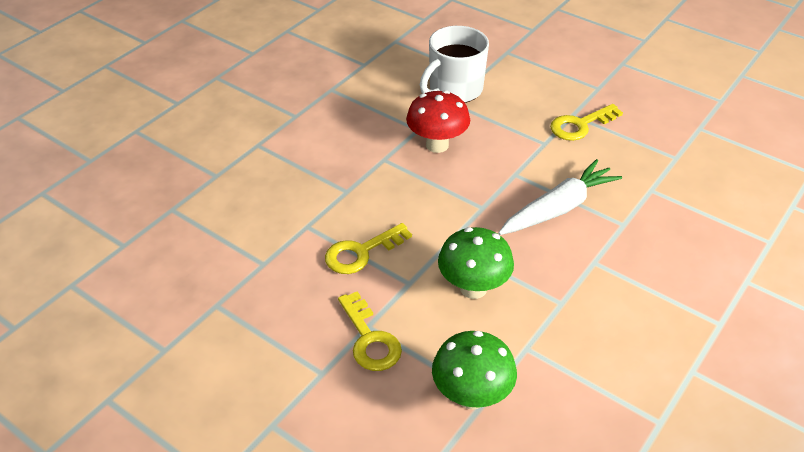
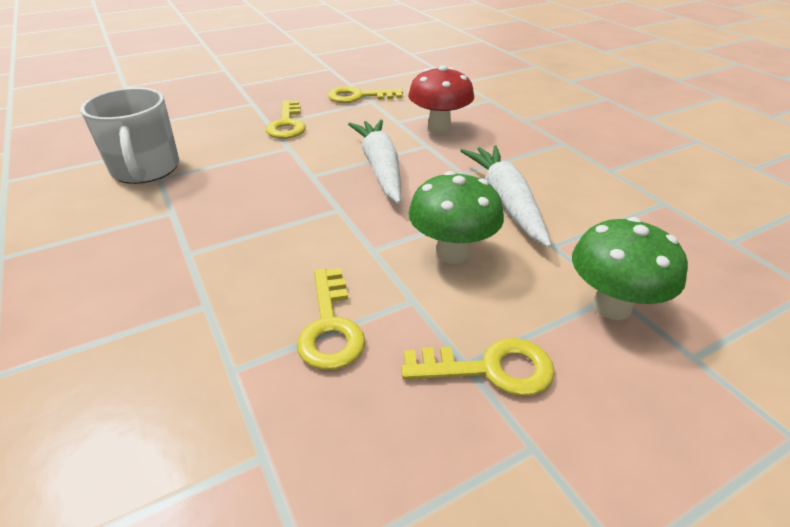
camera: 65 degrees left, 5 degrees down
(437, 145) = (213, 207): red mushroom -> red mushroom (439, 128)
(569, 303) = (506, 201): none -> white carrot
(676, 145) = (359, 96): none -> yellow key

